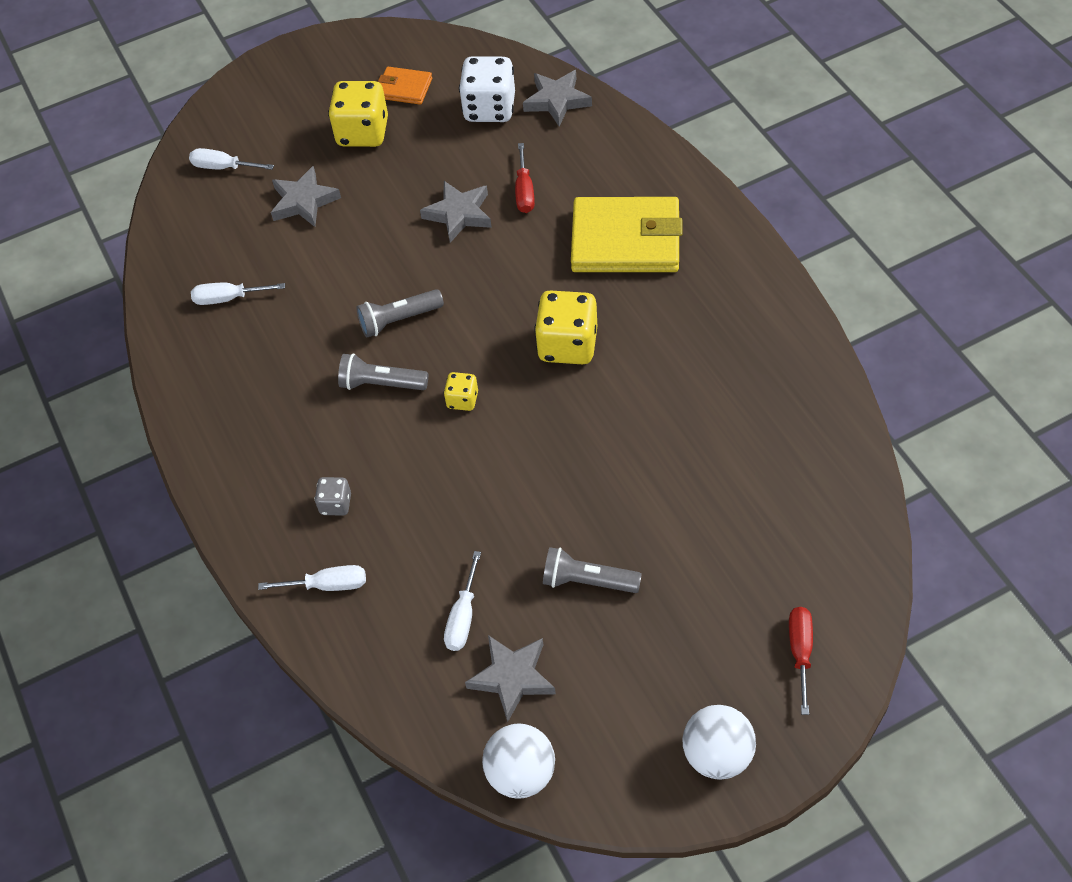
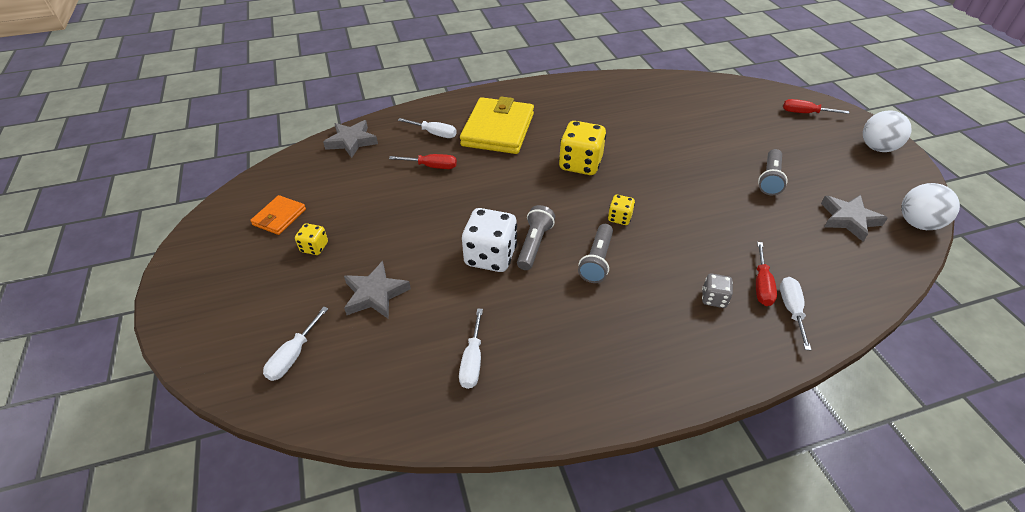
camera: 85 degrees left, 10 degrees down
(363, 132) = (314, 247): yellow dice -> yellow dice, size x0.51
(365, 556) = (761, 285): none -> red screwdriver
(398, 320) = (534, 244): grey flashlight -> grey flashlight turned 150 degrees counterclockwise
(459, 214) = (438, 201): grey star -> none
(463, 617) = (806, 237): white screwdriver -> white screwdriver (434, 133)
(489, 108) = (337, 173): white dice -> white dice (490, 256)

